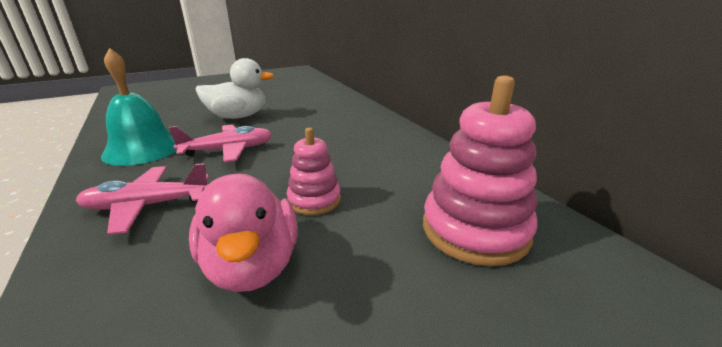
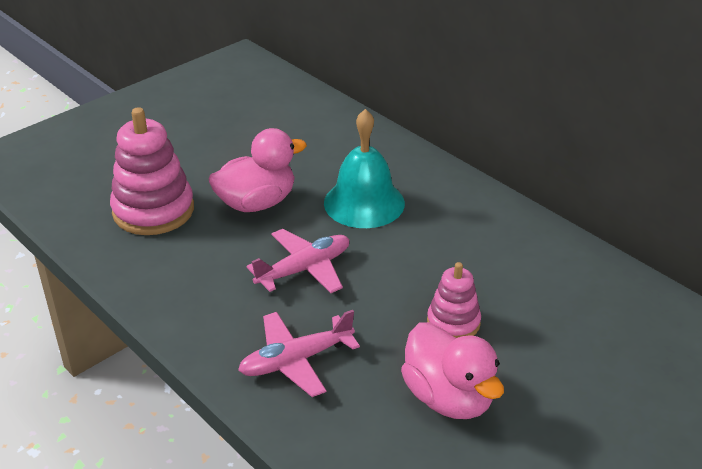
camera: 15 degrees left, 10 degrees up
(143, 149) = (197, 285): turquoise bell -> turquoise bell (364, 203)
(238, 117) = (257, 203): white duck -> pink duck
(475, 230) = (611, 328): pink stacking toy -> pink stacking toy (153, 210)

